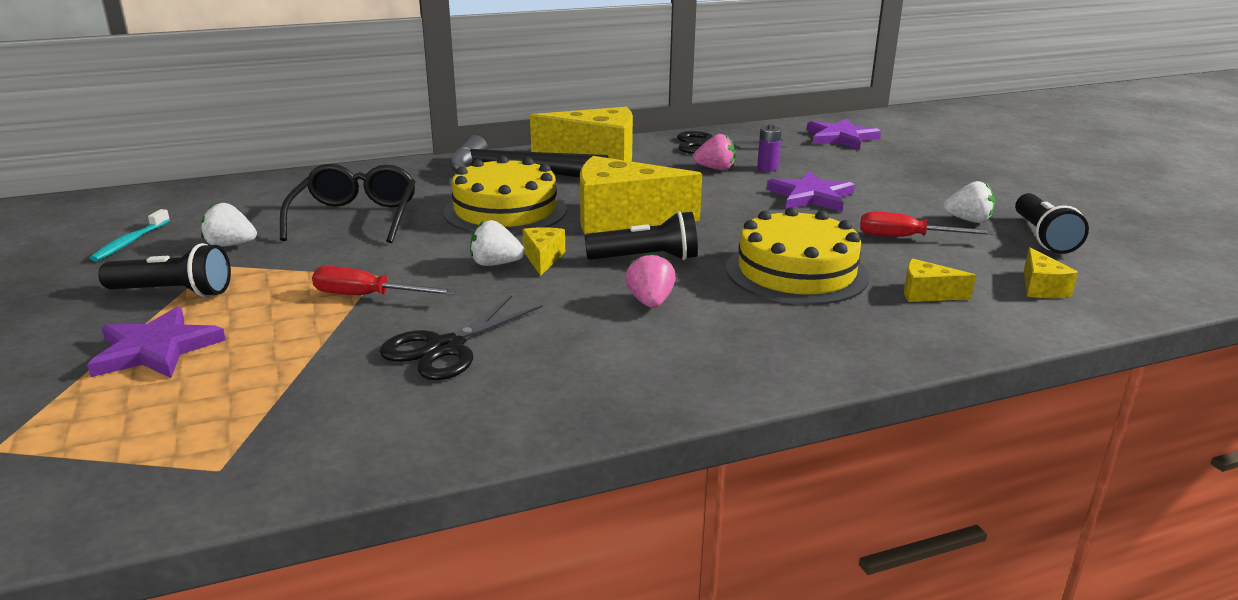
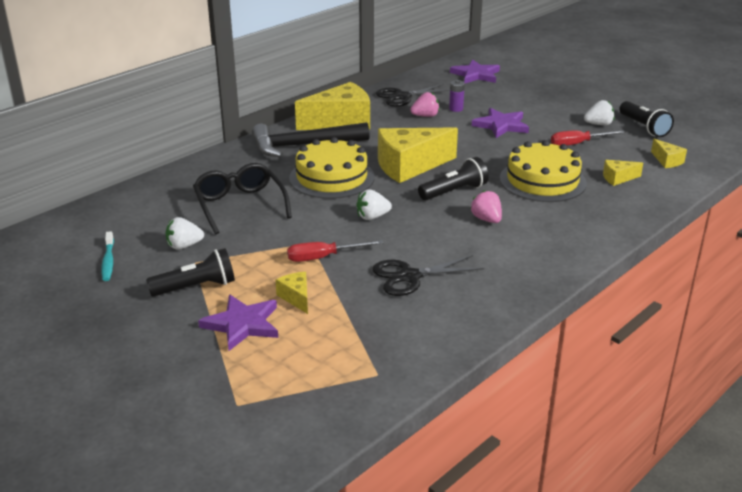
camera: 25 degrees left, 5 degrees up
(445, 348) = (409, 276): black scissors -> black scissors turned 60 degrees clockwise
(543, 258) = (395, 206): yellow cheese -> yellow cheese (296, 298)

